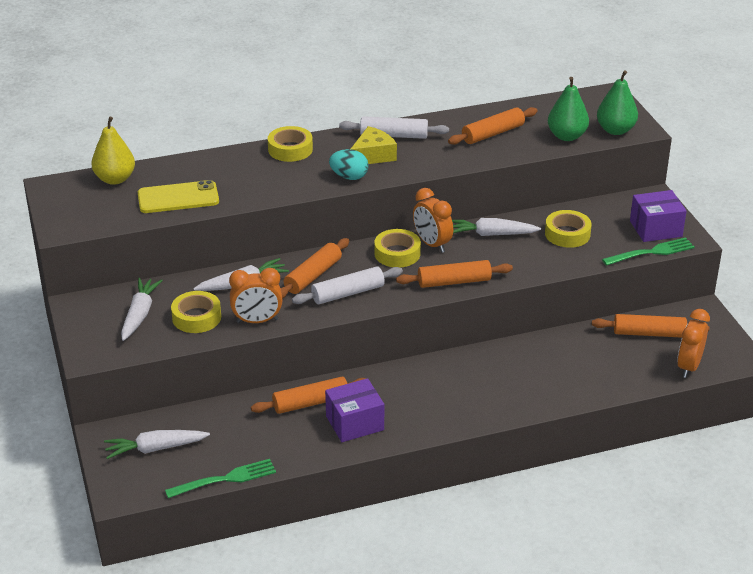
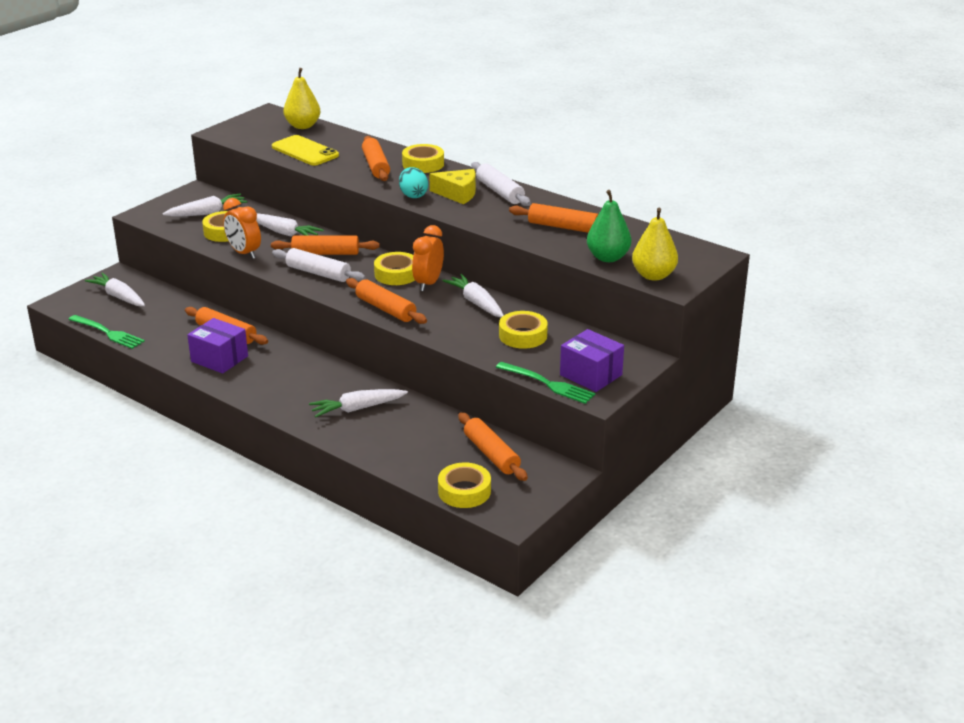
camera: 55 degrees right, 5 degrees down
(263, 173) = (376, 166): none -> orange rolling pin
(519, 374) = (357, 409): none -> white carrot
(615, 130) = (653, 275): green pear -> yellow pear
(689, 367) = (464, 491): orange clock -> yellow tape

